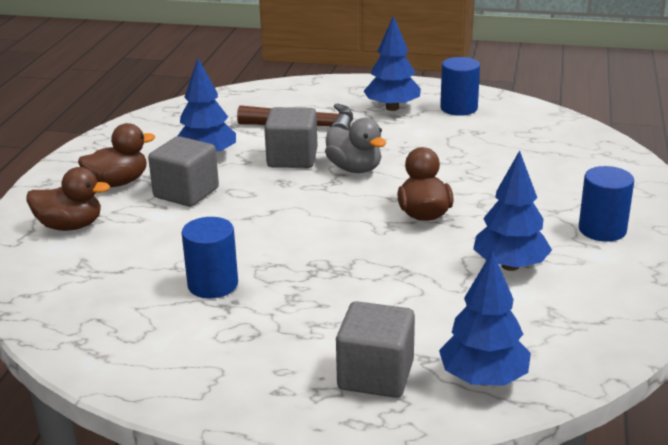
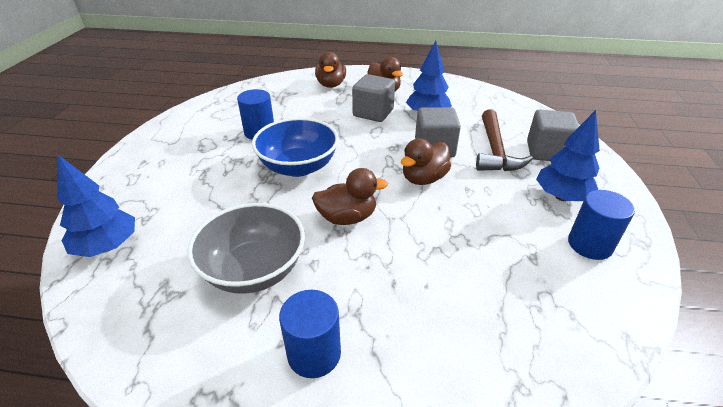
camera: 85 degrees right, 10 degrees up
(317, 247) = (298, 166): none -> blue bowl
(354, 169) = (424, 178): grey duck -> brown duck
(375, 375) = (138, 196): grey cube -> grey cube (547, 152)
(510, 266) = (254, 270): blue tree -> grey bowl

